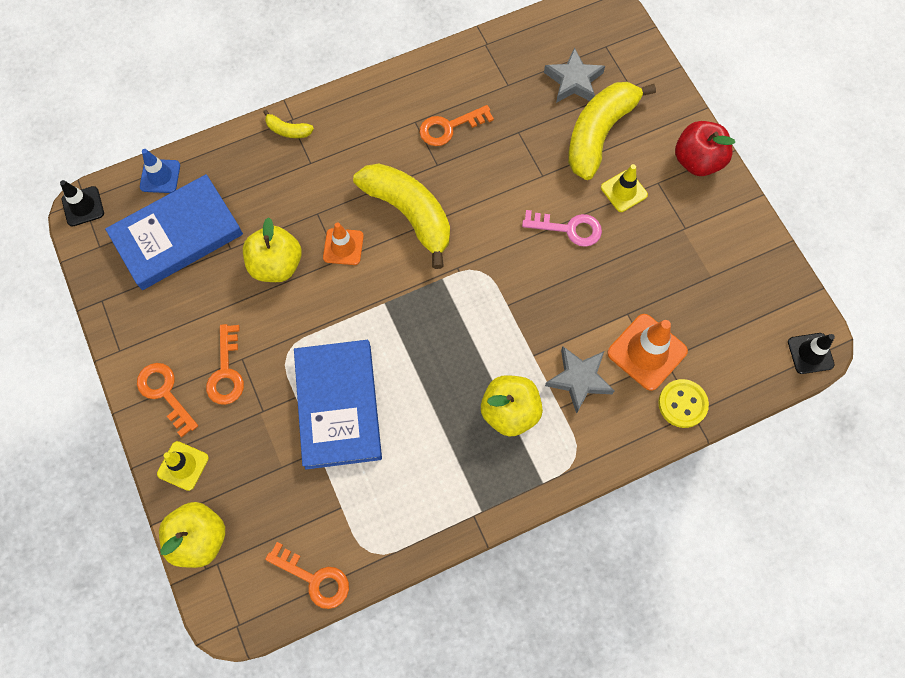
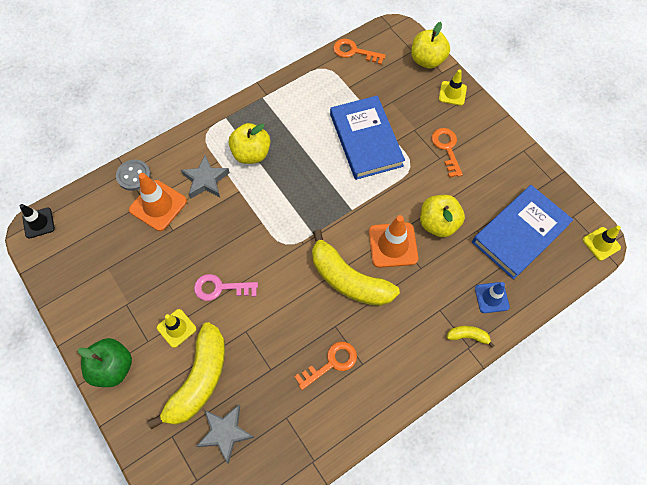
camera: 170 degrees right, 5 degrees down
(83, 206) = (601, 243): black traffic cone -> yellow traffic cone
(160, 176) = (554, 278): blue traffic cone -> blue traffic cone (491, 297)
(165, 393) = (481, 130): orange key -> none
(343, 247) = (393, 245): orange traffic cone -> orange traffic cone, size x1.59
(682, 404) = (134, 176): yellow button -> grey button
(697, 161) = (113, 367): red apple -> green apple

